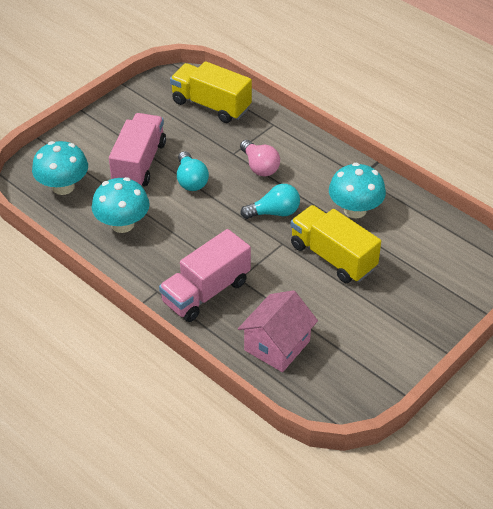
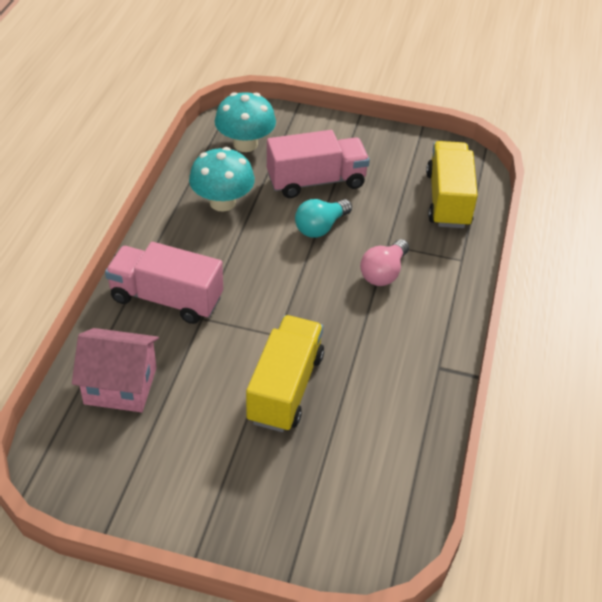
camera: 60 degrees right, 0 degrees up
(274, 212) = (320, 311): turquoise light bulb -> none
(355, 210) = (377, 382): turquoise mushroom -> none

